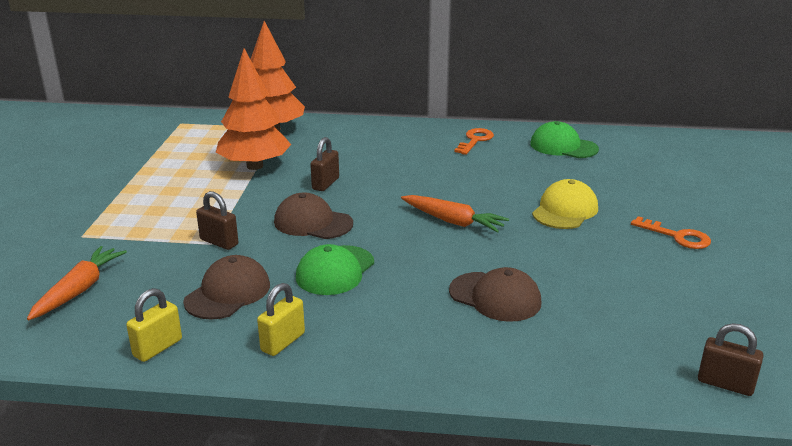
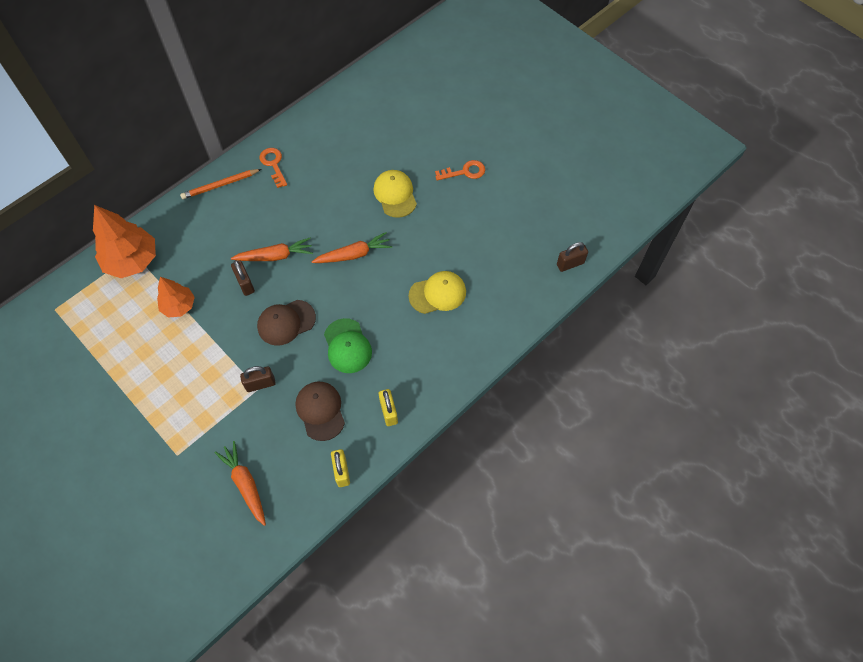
camera: 50 degrees left, 35 degrees up
(255, 166) = (179, 306): orange tree -> orange tree, size x0.60
(380, 184) = (275, 256): none -> orange carrot
(410, 129) = (220, 185): none -> orange pencil
(495, 297) = (438, 293): brown cap -> yellow cap
(563, 146) = (329, 129): green cap -> none

